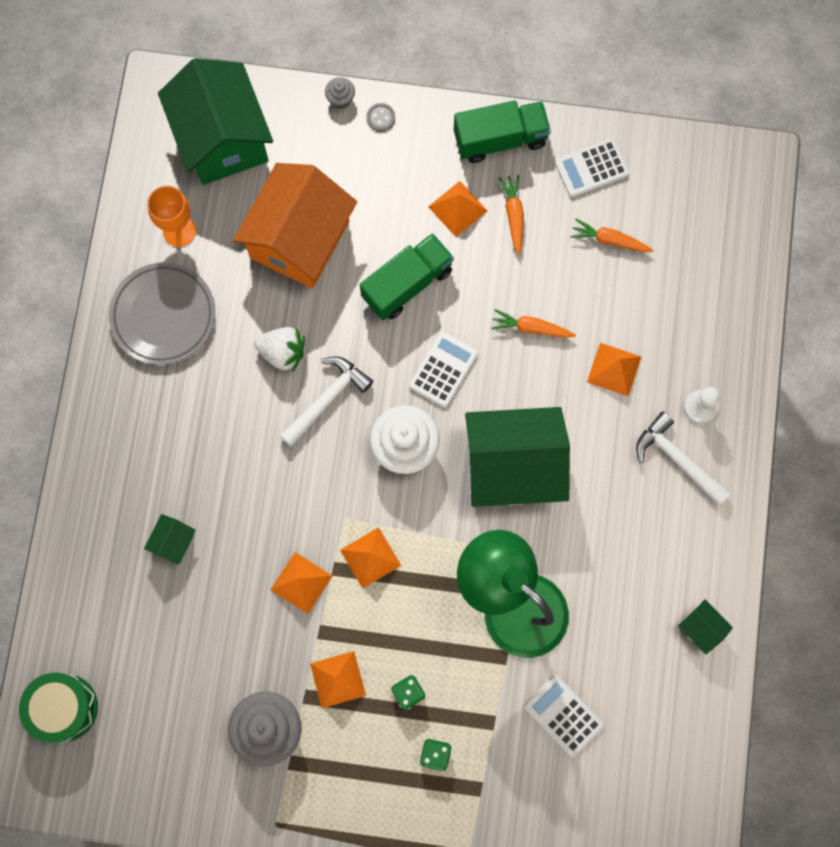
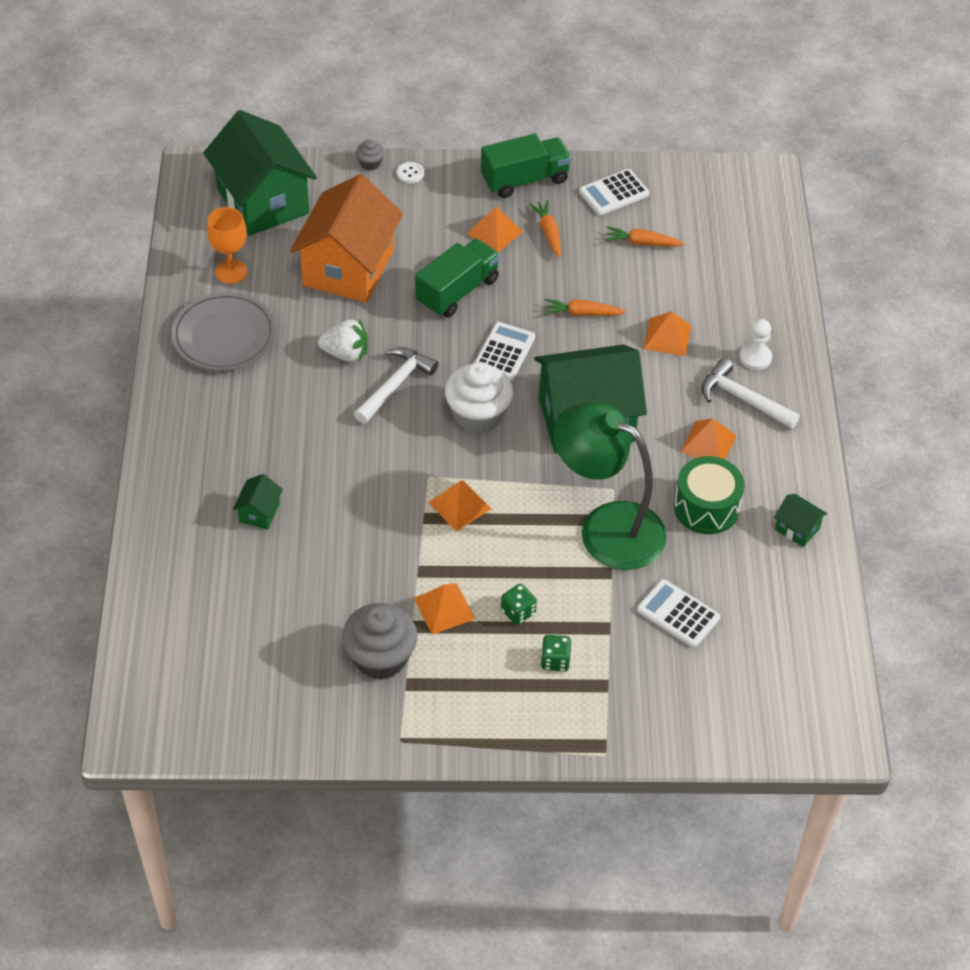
camera: 10 degrees left, 25 degrees down
(64, 708) = (164, 662): green drum -> green drum (706, 507)
(301, 582) = (394, 532): orange pyramid -> orange pyramid (708, 443)
(380, 117) = (410, 173): grey button -> white button

